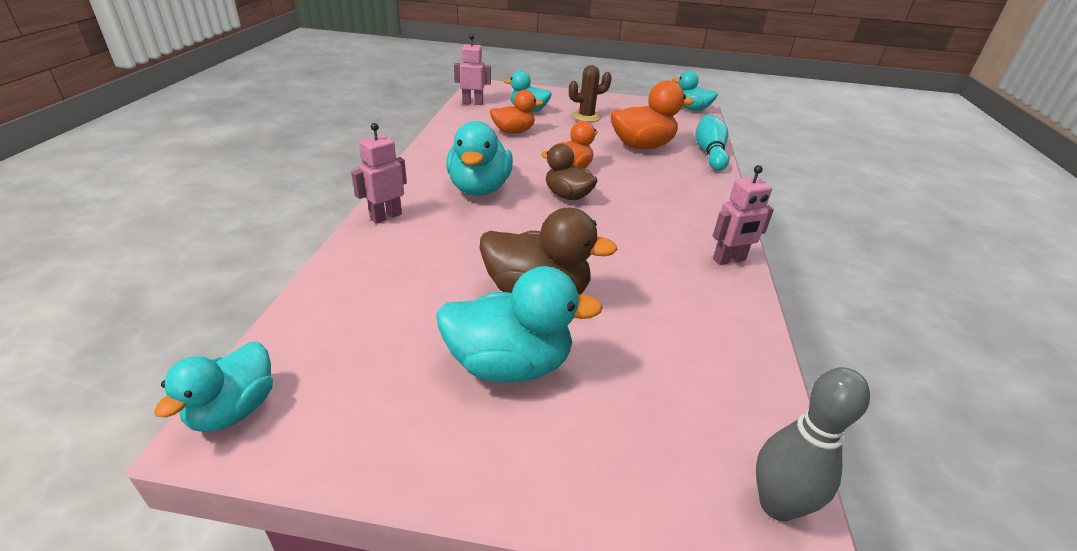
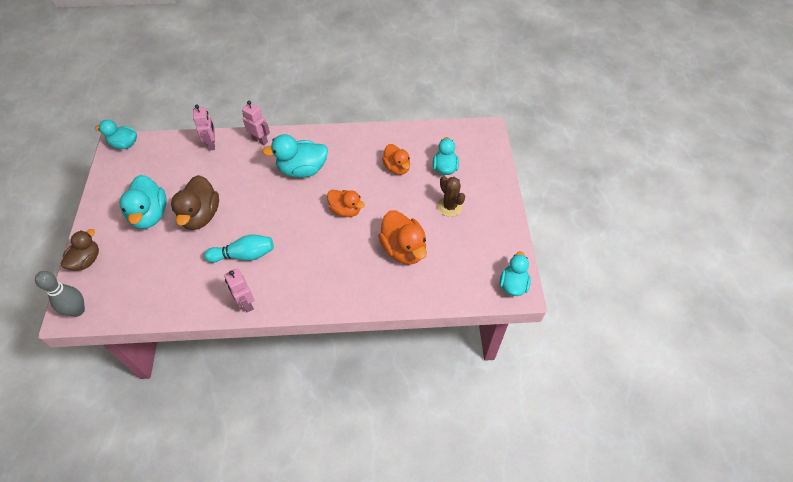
camera: 80 degrees right, 20 degrees up
(472, 103) = (442, 133): pink robot -> pink robot (212, 144)
(567, 196) = (306, 213): brown duck -> brown duck (86, 260)
(709, 153) = (408, 297): turquoise bowling pin -> turquoise bowling pin (244, 255)

